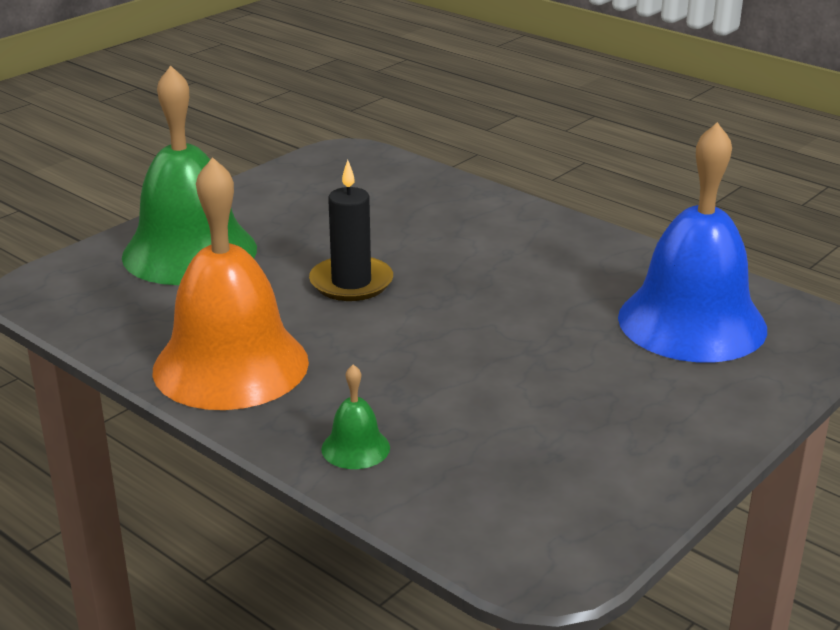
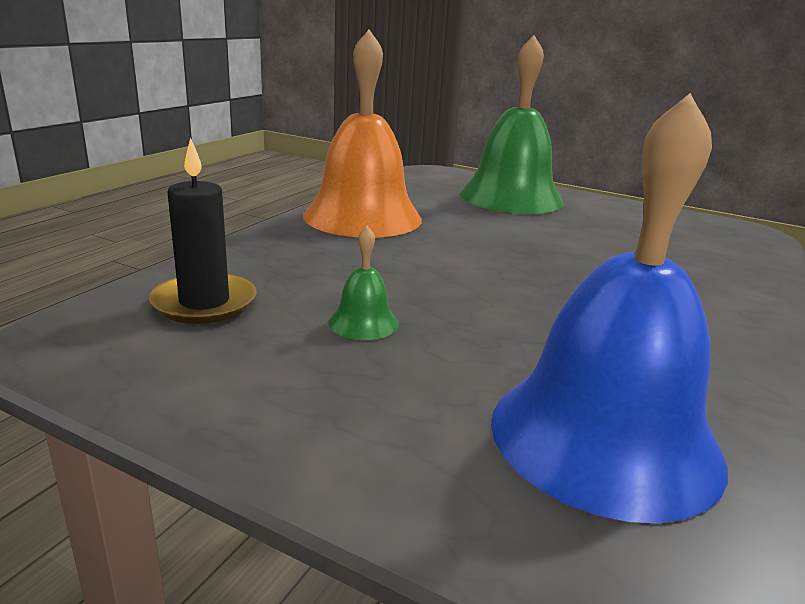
camera: 75 degrees right, 5 degrees down
(351, 283) = (515, 244): black candle -> black candle (204, 303)
(355, 448) = (258, 258): green bell -> green bell (363, 322)

